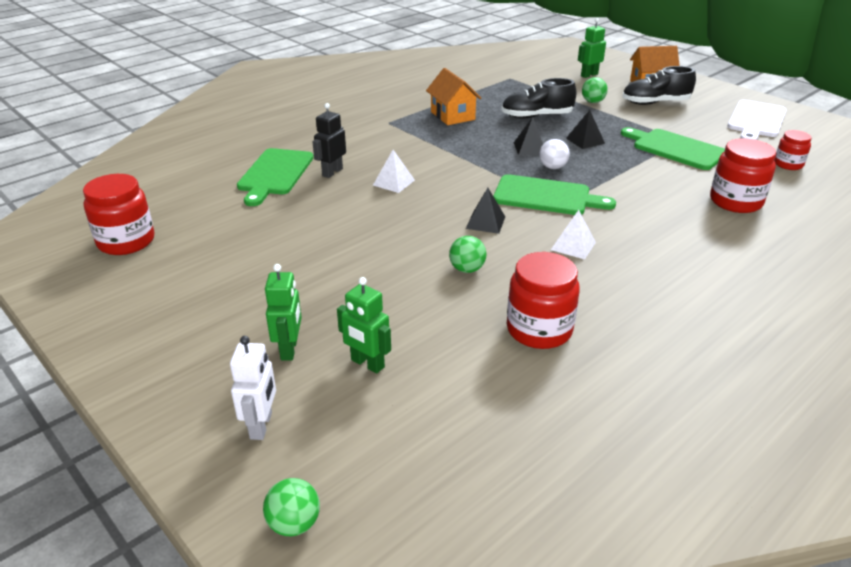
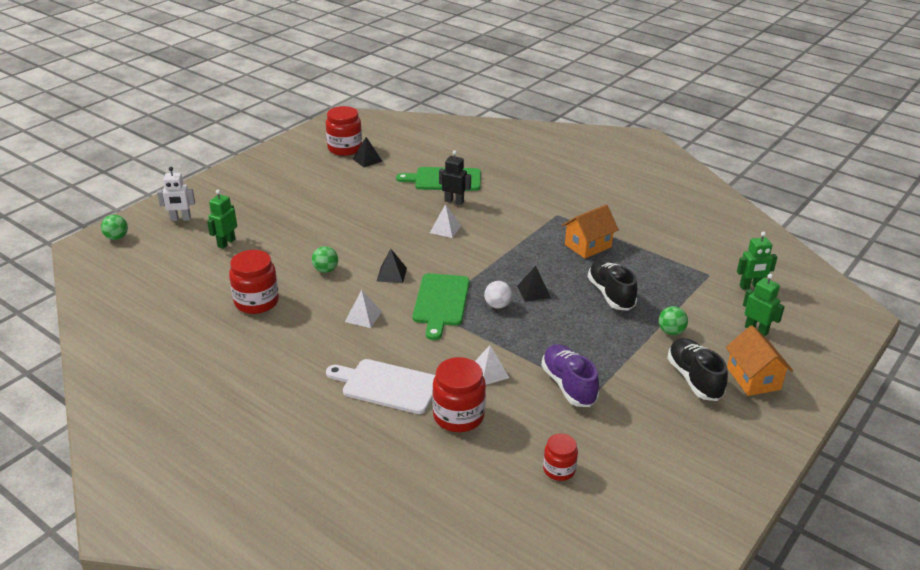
camera: 80 degrees right, 0 degrees up
(289, 349) = (240, 217): green robot -> green robot (750, 287)
(585, 140) = (564, 325): black pyramid -> black pyramid (367, 160)
(664, 181) = (489, 372): none -> white pyramid
(675, 148) = (568, 385): green cutting board -> purple shoe
(756, 120) = (680, 461): white cutting board -> white cutting board (387, 386)

